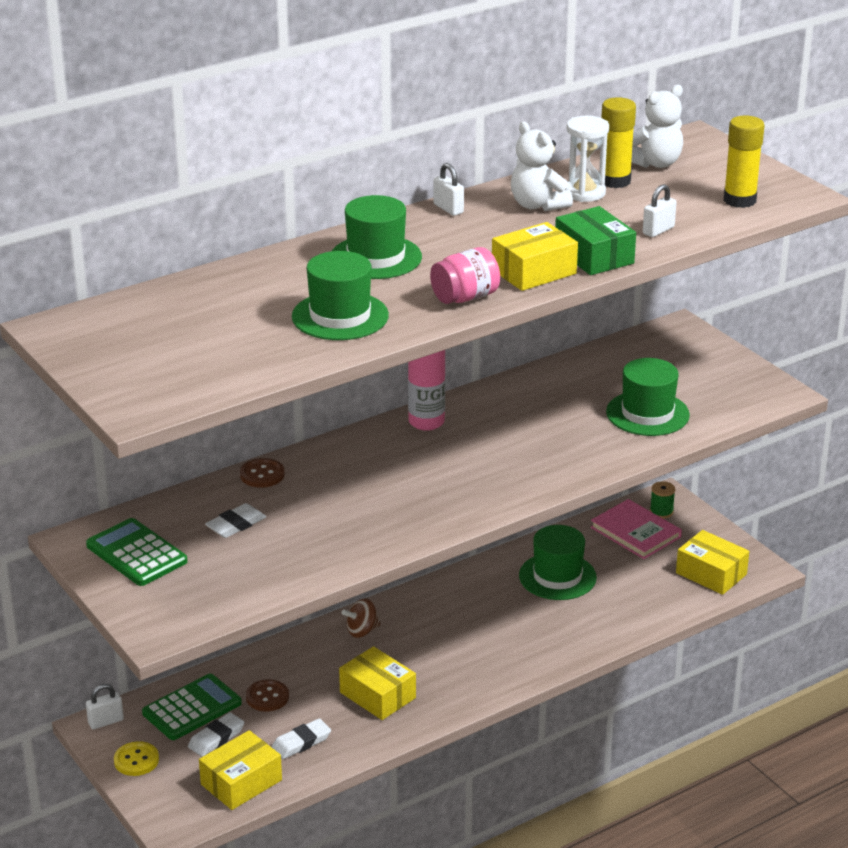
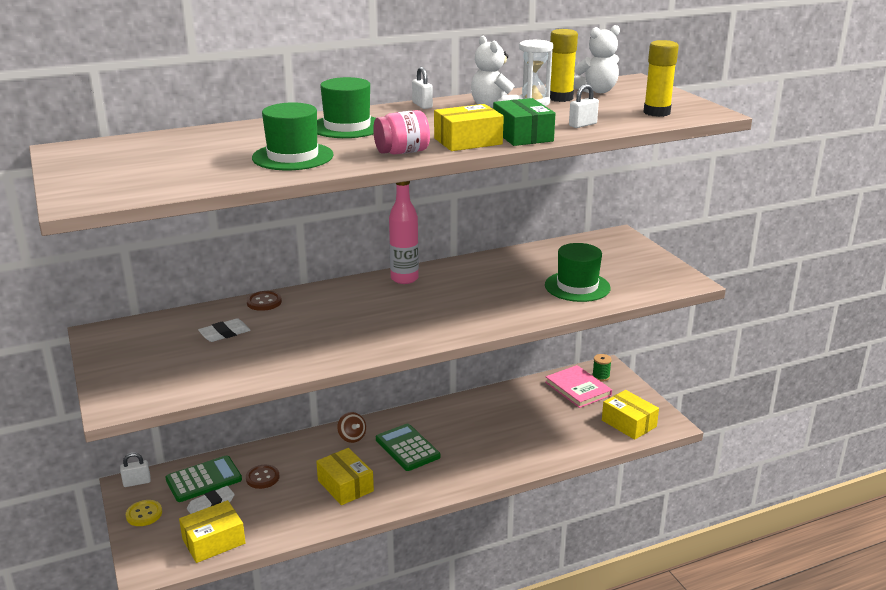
camera: 10 degrees right, 5 degrees down
(136, 553) = (137, 346): green calculator -> green calculator (407, 448)
(301, 742) = (273, 515): white eraser -> none
(362, 631) = (352, 437): brown spinning top -> brown spinning top turned 105 degrees counterclockwise
(557, 576) = (510, 414): green hat -> none

